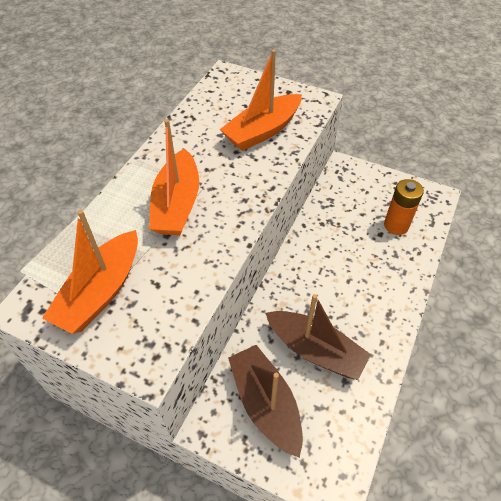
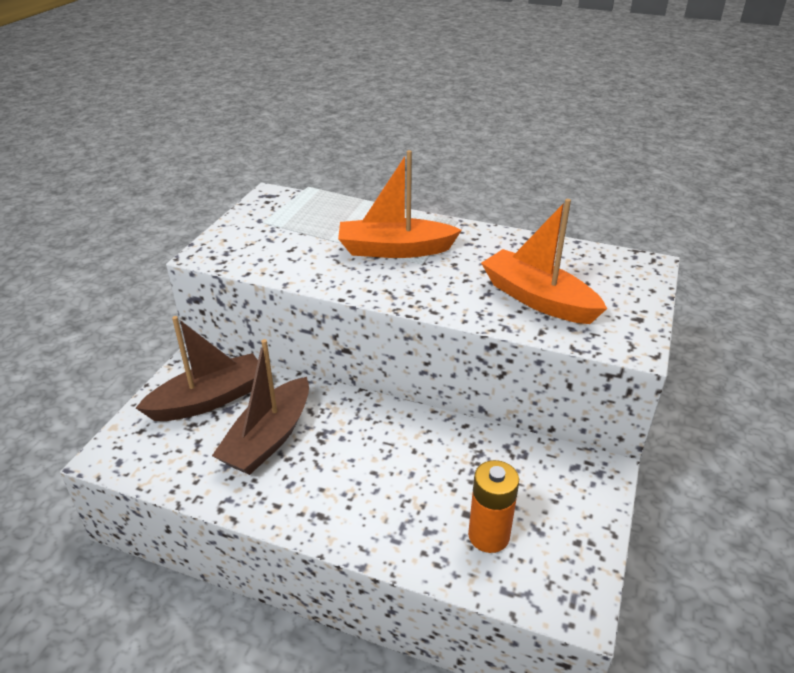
camera: 85 degrees right, 15 degrees down
(101, 292) = (283, 223): orange boat -> none

